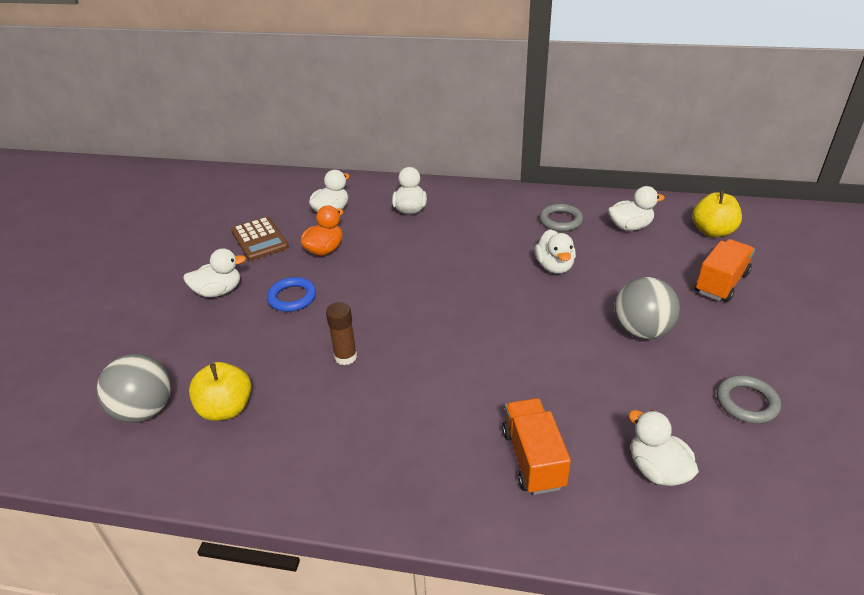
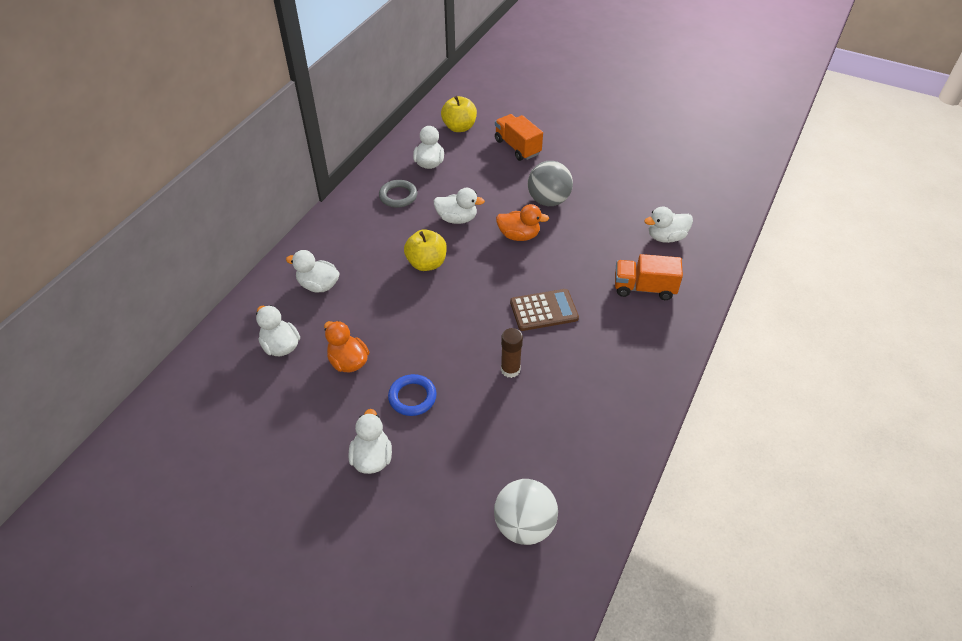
camera: 75 degrees left, 10 degrees up
(145, 410) = (524, 525): grey ball -> white ball
(226, 409) = (543, 460): yellow apple -> yellow apple (426, 263)
(259, 239) = (296, 415): brown calculator -> brown calculator (543, 310)
(559, 319) = (519, 235): none -> orange duck
(746, 402) = (626, 182): grey ring -> none

